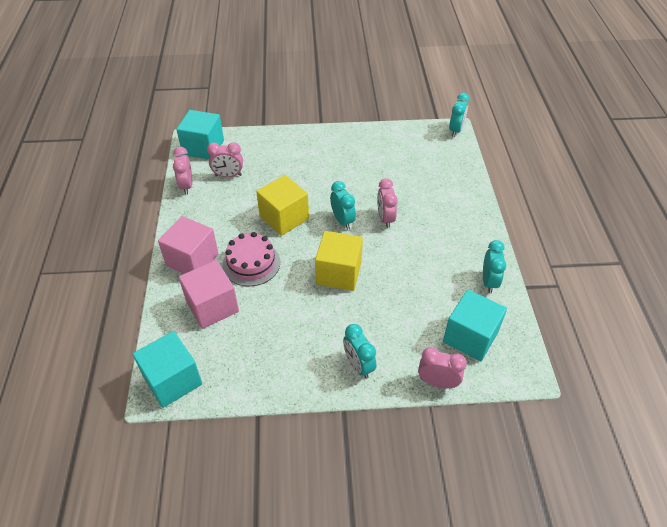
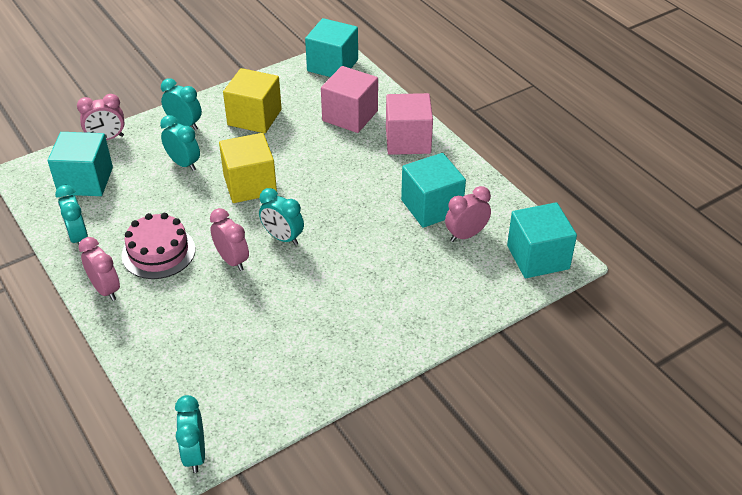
camera: 150 degrees right, 5 degrees down
(186, 186) = (499, 203): pink clock -> pink clock (105, 290)
(229, 201) = (431, 207): none -> turquoise cube
(251, 263) = (347, 159): pink cake -> pink cake (158, 252)
(284, 218) = (353, 214): yellow cube -> yellow cube (254, 117)
(380, 318) = (183, 163): none -> turquoise clock

